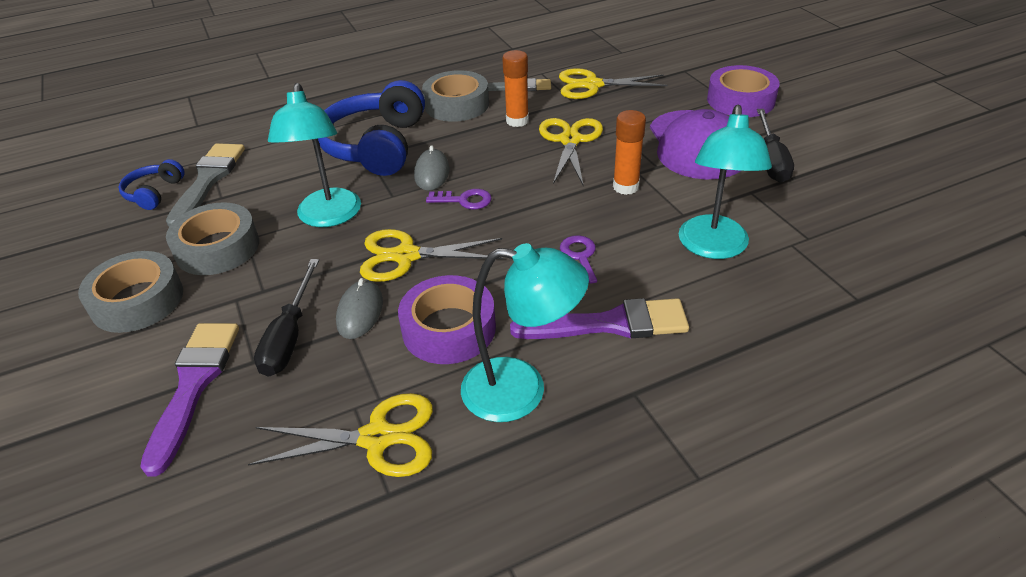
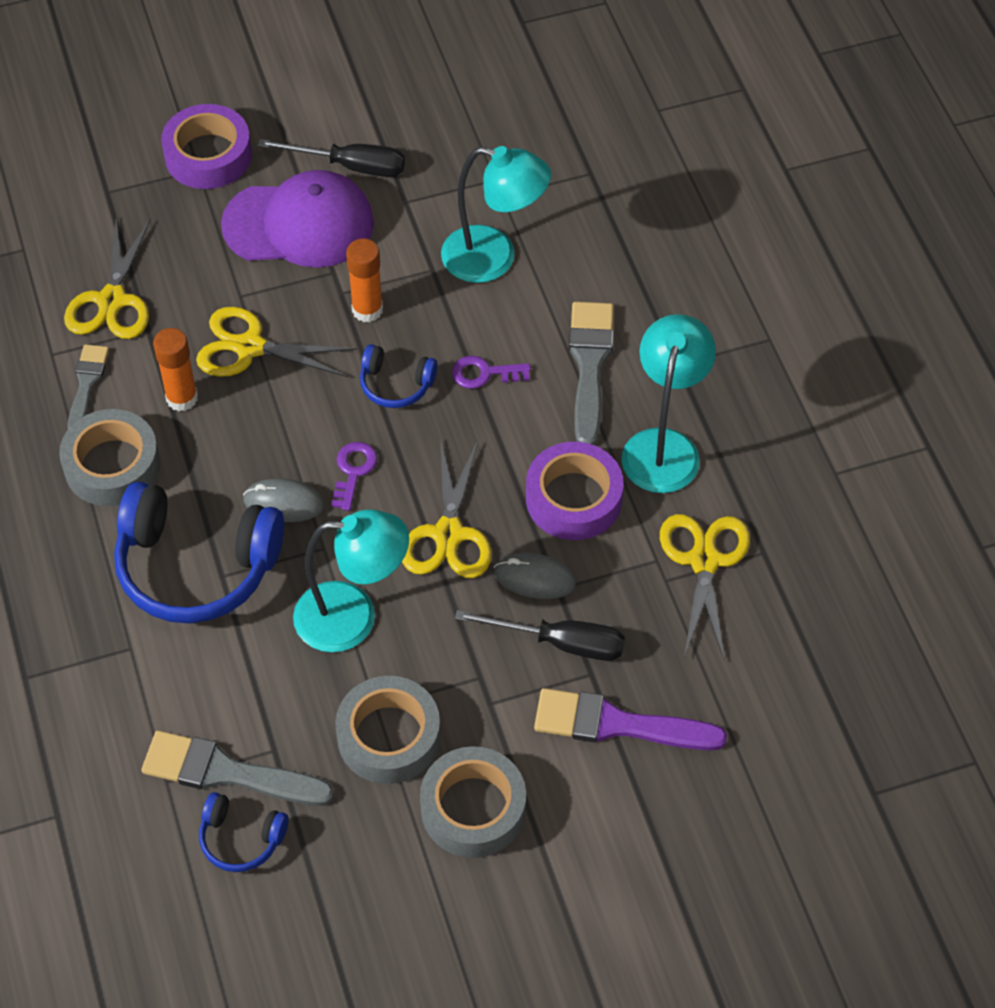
camera: 85 degrees left, 15 degrees up
(554, 210) = (396, 385): none -> blue headphones
(610, 324) = (589, 365): purple brush -> grey brush

